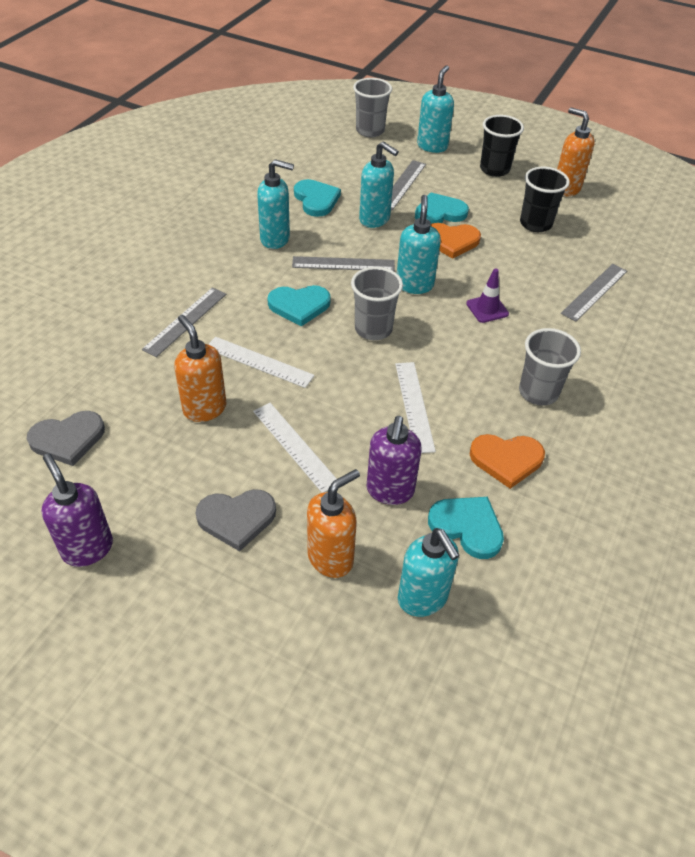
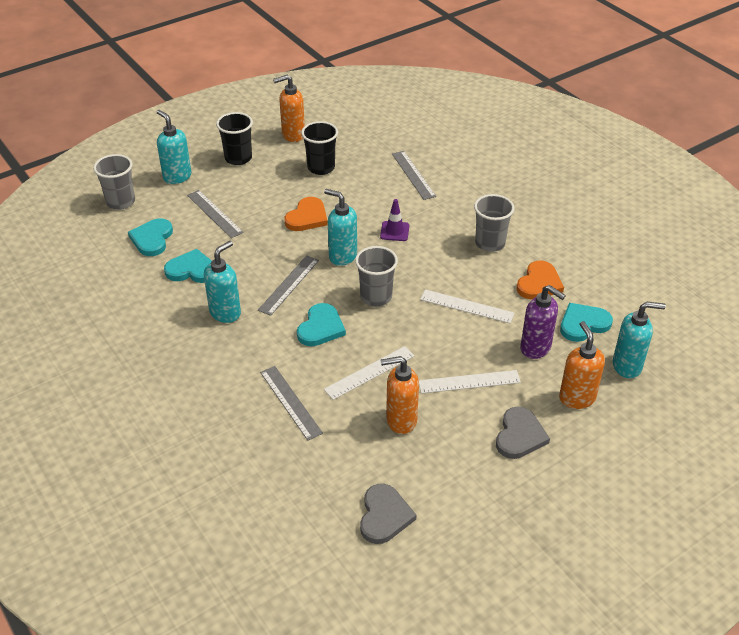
camera: 60 degrees left, 5 degrees down
(87, 548) = (504, 529): purple soap dispenser -> none
(375, 219) = (247, 246): turquoise soap dispenser -> none
(439, 213) = (268, 209): turquoise heart -> turquoise heart (152, 239)

